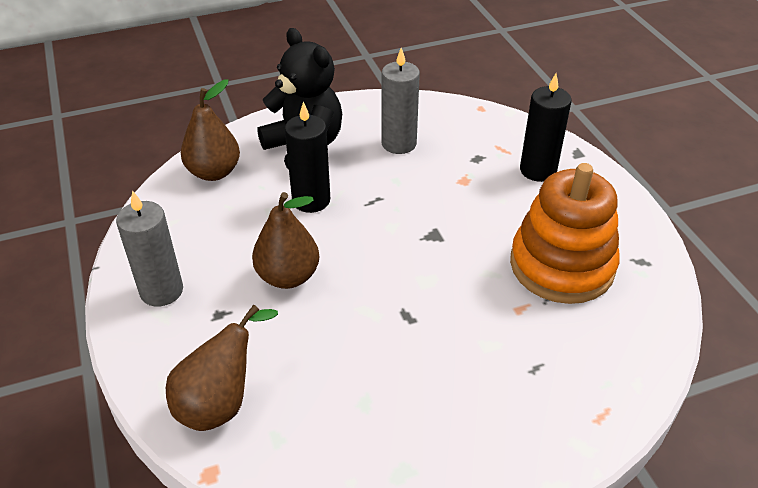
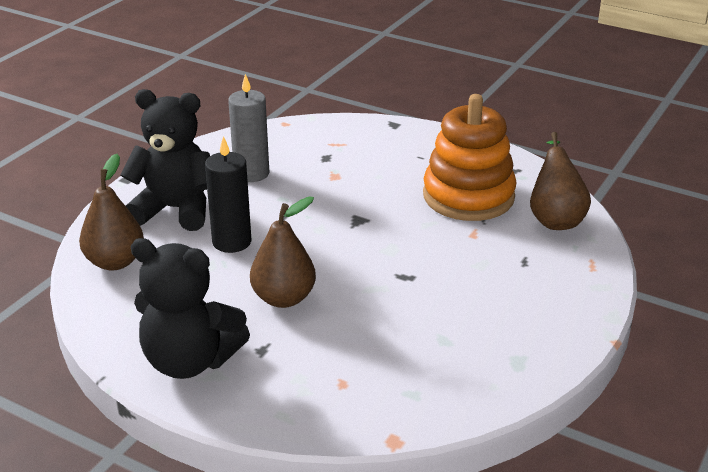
camera: 40 degrees left, 10 degrees down
(161, 291) = (190, 361): grey candle -> black teddy bear
(221, 402) = (343, 398): brown pear -> brown pear (555, 218)
(538, 170) = (380, 146): black candle -> none

